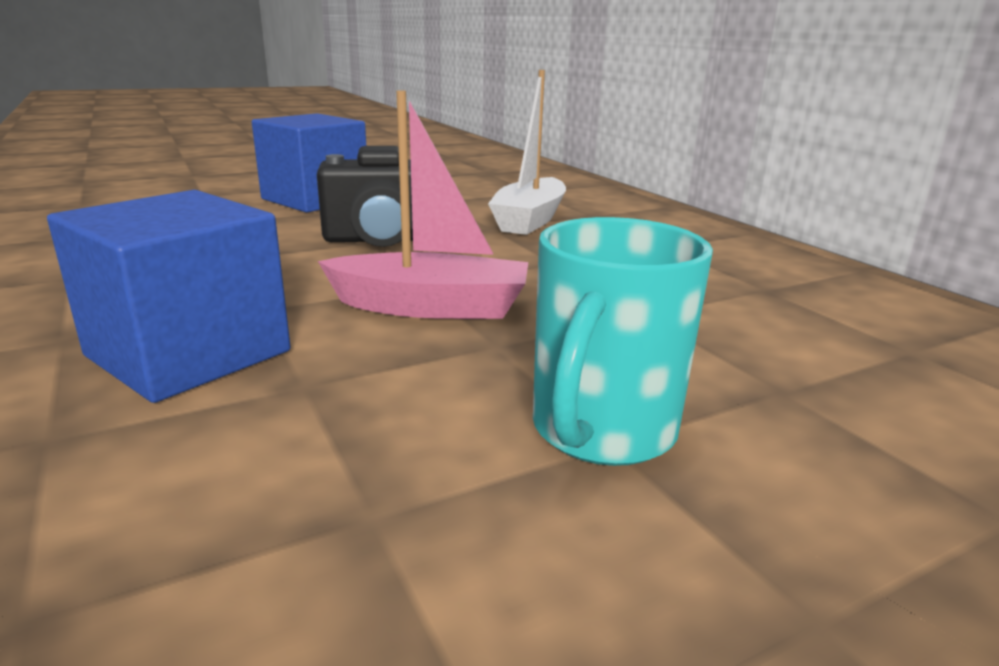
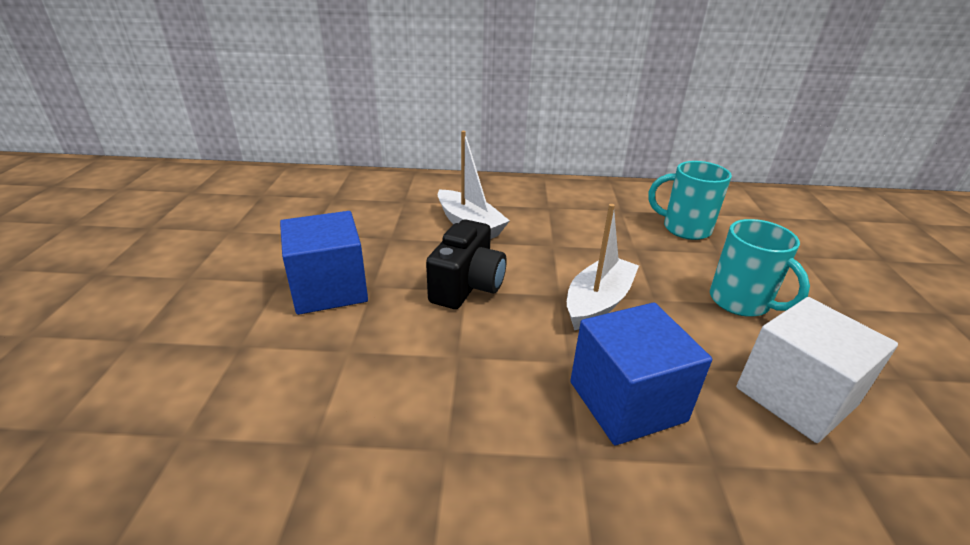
camera: 60 degrees left, 10 degrees up
(280, 524) = (795, 396): none -> white cube
(431, 307) = (598, 302): pink boat -> white boat
(817, 346) = (684, 228): none -> turquoise mug

